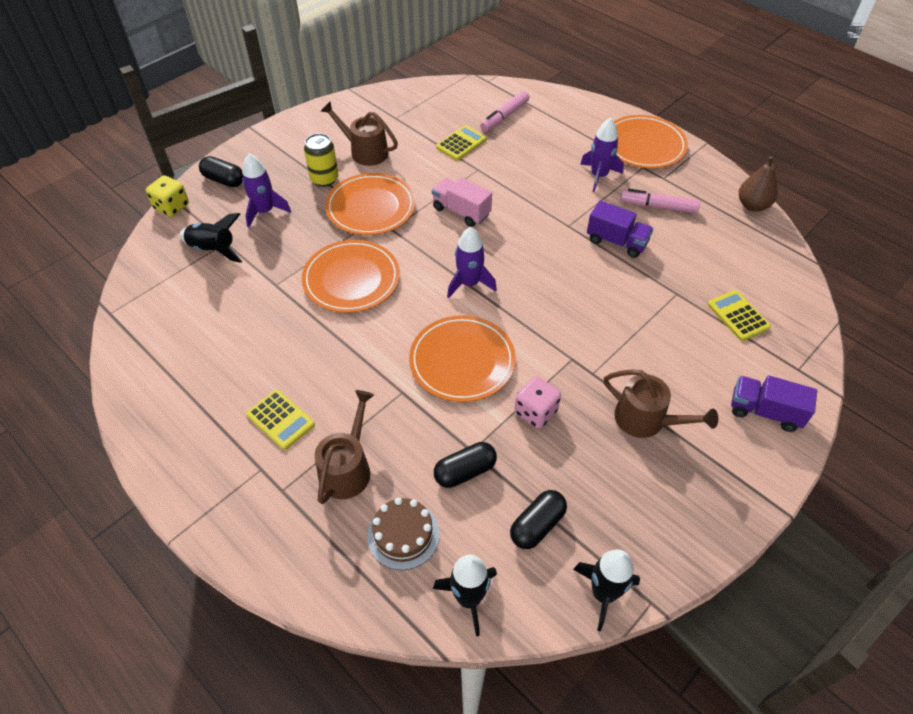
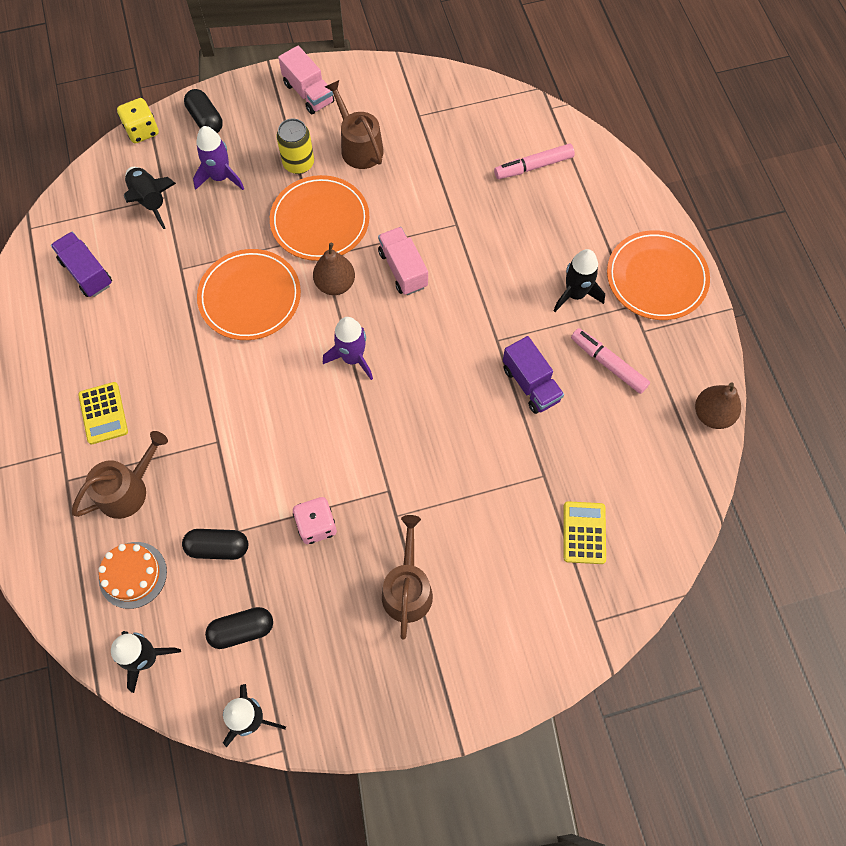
camera: 30 degrees right, 15 degrees up
(298, 134) = (308, 93): none -> pink truck
(403, 535) = (133, 575): brown cake -> orange cake
(416, 242) = (335, 284): none -> brown pear
(461, 143) = (462, 182): yellow calculator -> none
(462, 361) = (289, 438): orange plate -> none
(599, 176) = (575, 294): purple rocket -> black rocket
(646, 420) = (407, 589): brown watering can -> brown watering can turned 150 degrees counterclockwise
(764, 411) = (523, 644): purple truck -> purple truck (87, 273)

